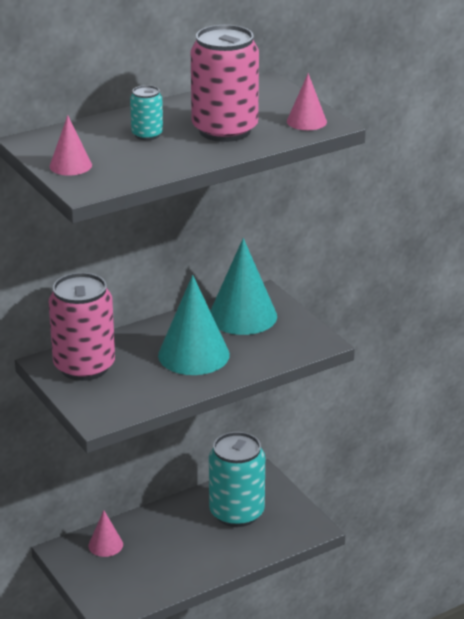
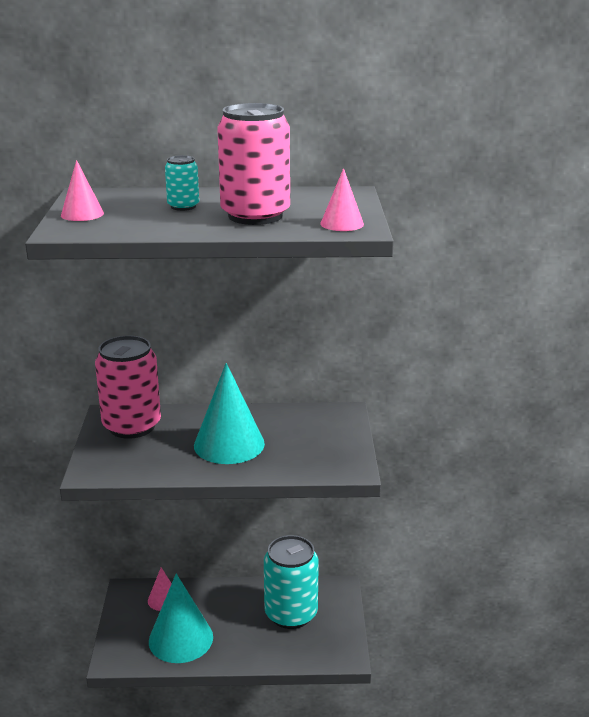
camera: 30 degrees right, 5 degrees down
(242, 316) = (307, 424): turquoise cone -> turquoise cone (181, 639)

